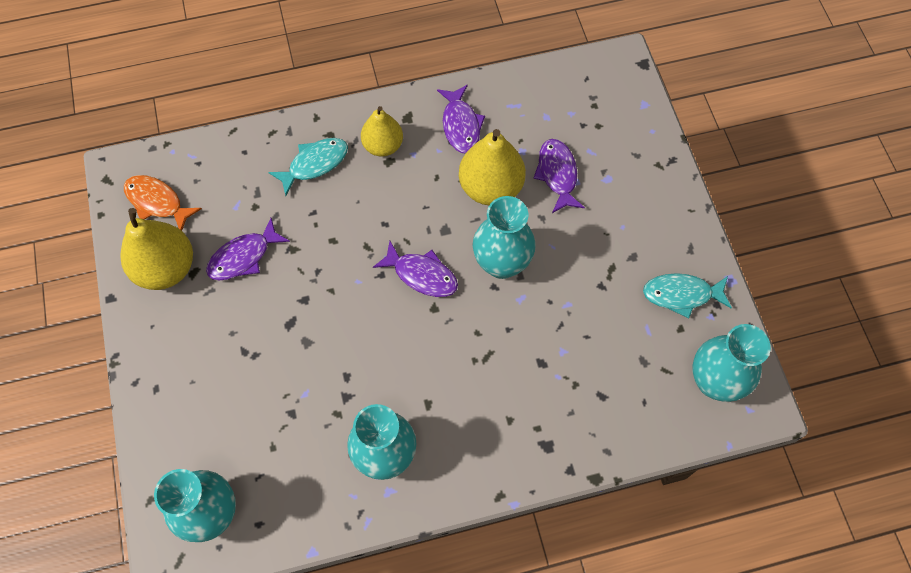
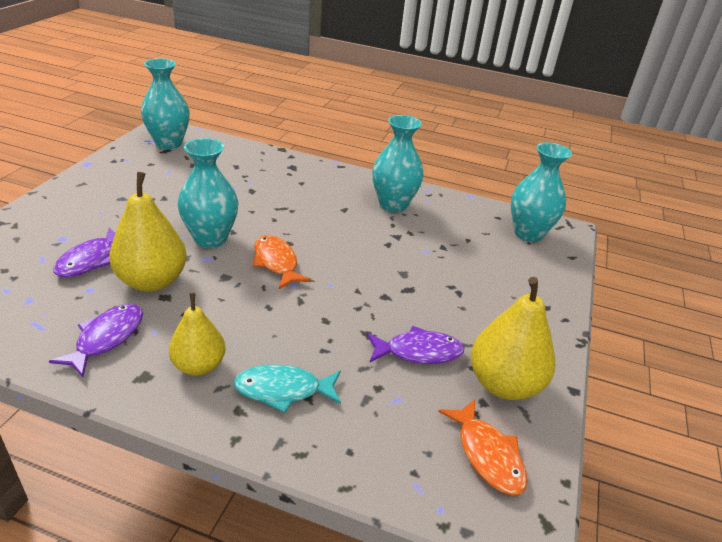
camera: 150 degrees left, 30 degrees down
(422, 275) = (276, 262): purple fish -> orange fish
(681, 295) = (125, 172): turquoise fish -> none

